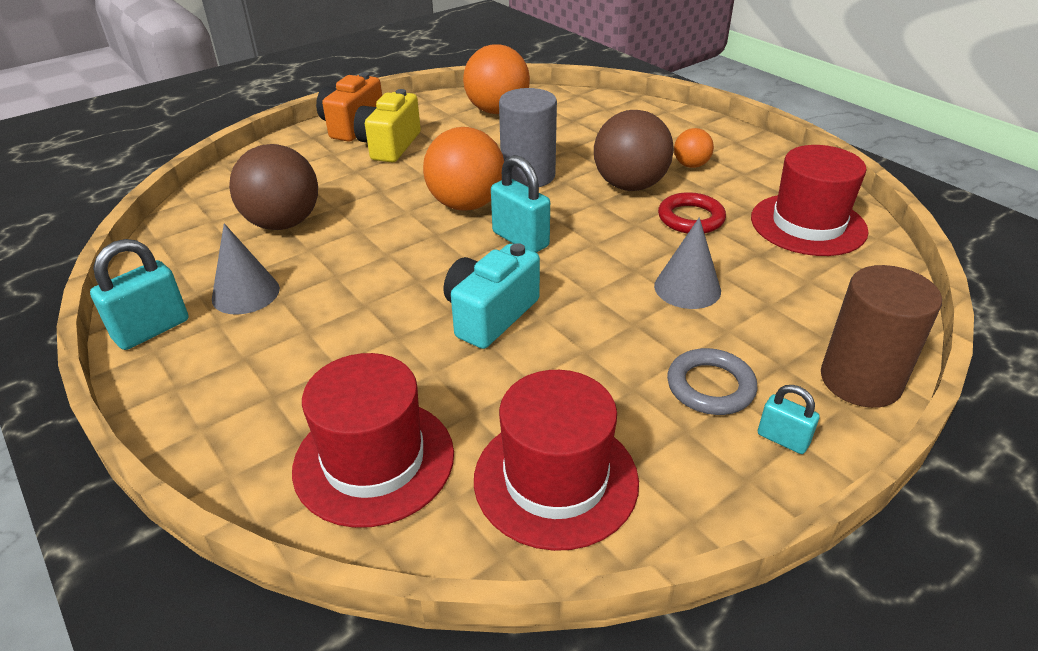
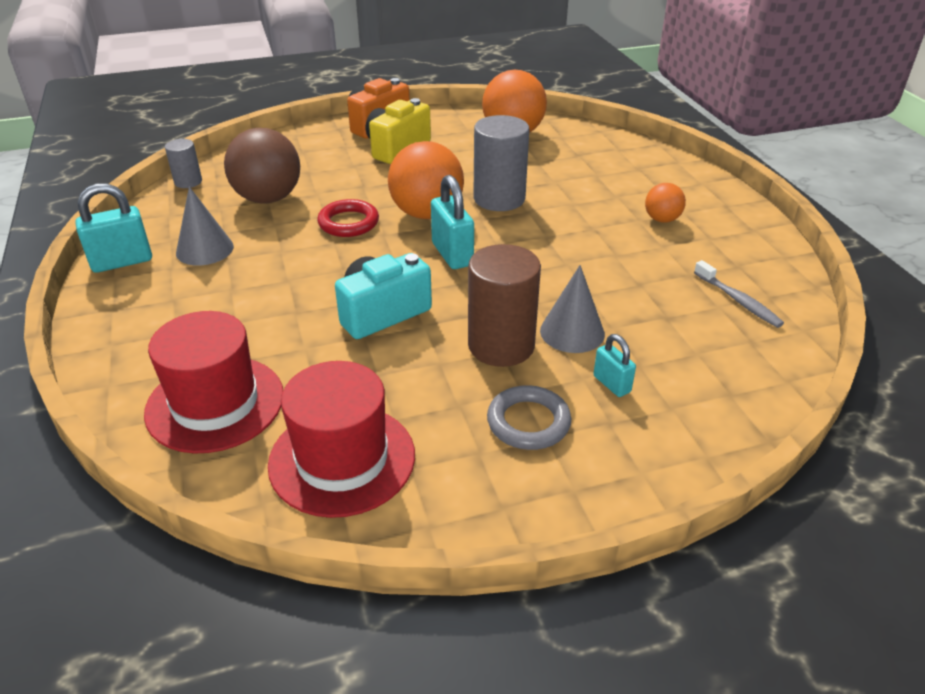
camera: 20 degrees right, 0 degrees up
(175, 224) = (188, 182): none -> grey cylinder
(630, 185) = (587, 227): brown ball -> none
(691, 218) = (623, 269): red ring -> red ring (348, 223)
(782, 439) = (560, 485): turquoise padlock -> turquoise padlock (611, 384)
(808, 224) = (738, 301): red hat -> grey toothbrush
(860, 381) = (675, 456): brown cylinder -> brown cylinder (501, 345)

